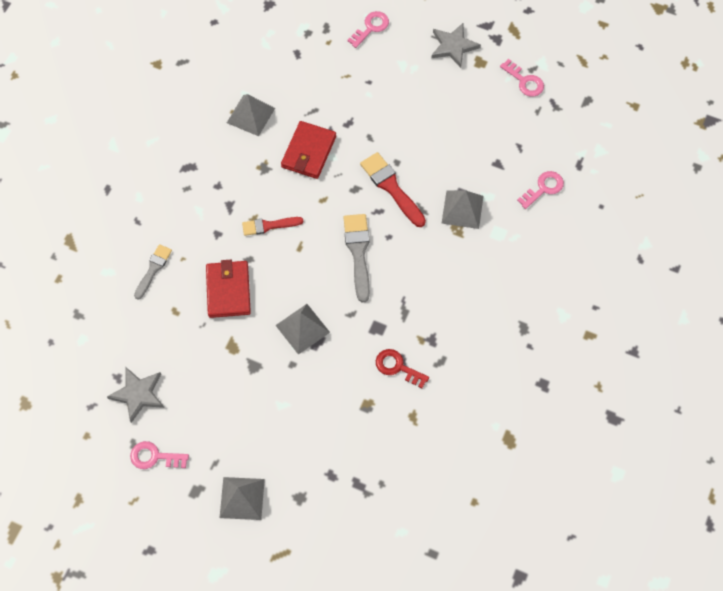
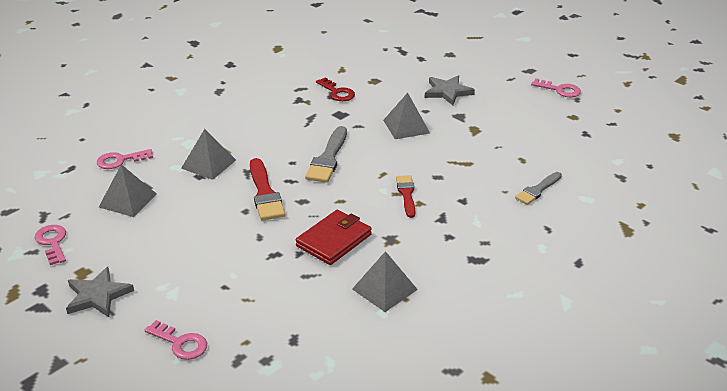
camera: 160 degrees left, 30 degrees down
(138, 394) = (568, 121): grey star -> grey star (447, 92)
(228, 290) = (465, 161): red wallet -> none
(242, 498) = (494, 61): grey pyramid -> grey pyramid (128, 200)
(269, 226) = (406, 194): red brush -> red brush turned 105 degrees counterclockwise
(371, 27) = (180, 343): pink key -> pink key turned 120 degrees counterclockwise

